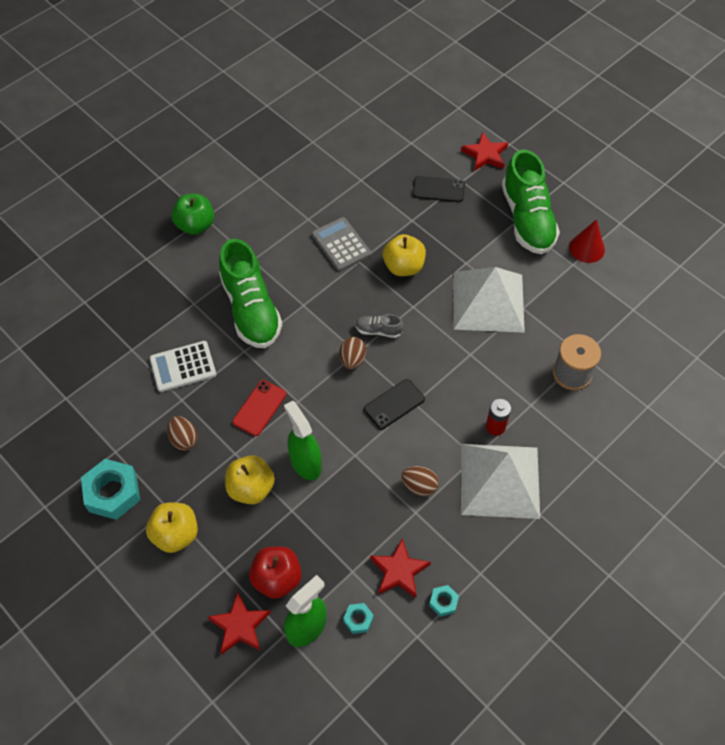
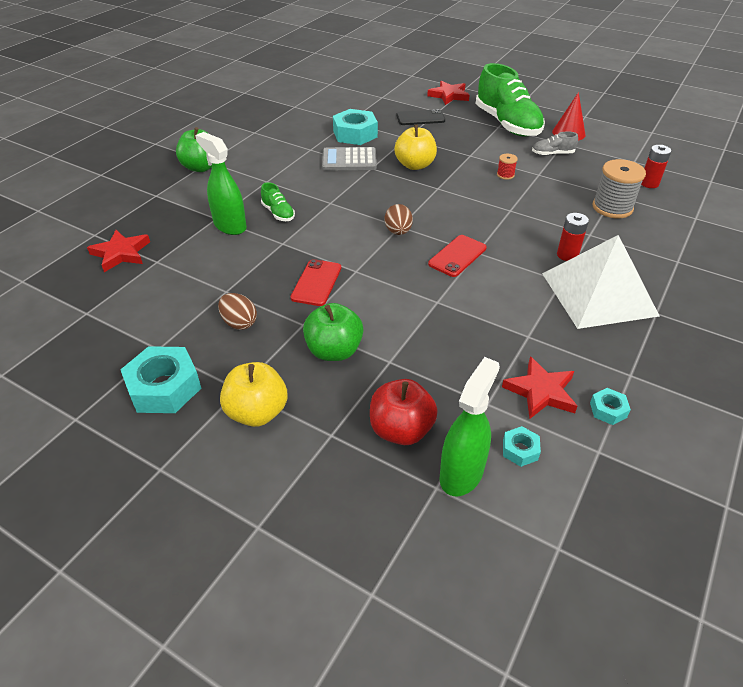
camera: 15 degrees left, 15 degrees down
(183, 367) = (219, 265): white calculator -> none
(240, 626) = (374, 491): red star -> red star (121, 253)
(251, 309) = (278, 213): green shoe -> green shoe, size x0.43
(251, 488) = (334, 351): yellow apple -> green apple
(305, 463) = (387, 318): green spray bottle -> green spray bottle (230, 226)
(341, 244) = (349, 160): grey calculator -> grey calculator turned 45 degrees counterclockwise
(360, 203) = (355, 134): none -> turquoise nut
(378, 330) = (413, 208): grey shoe -> grey shoe (552, 154)
(394, 404) = (457, 256): black phone -> red phone
(419, 486) = (520, 314): brown egg -> none
(488, 301) = (505, 175): white pyramid -> red spool
(629, 347) = (649, 183): none -> red battery

